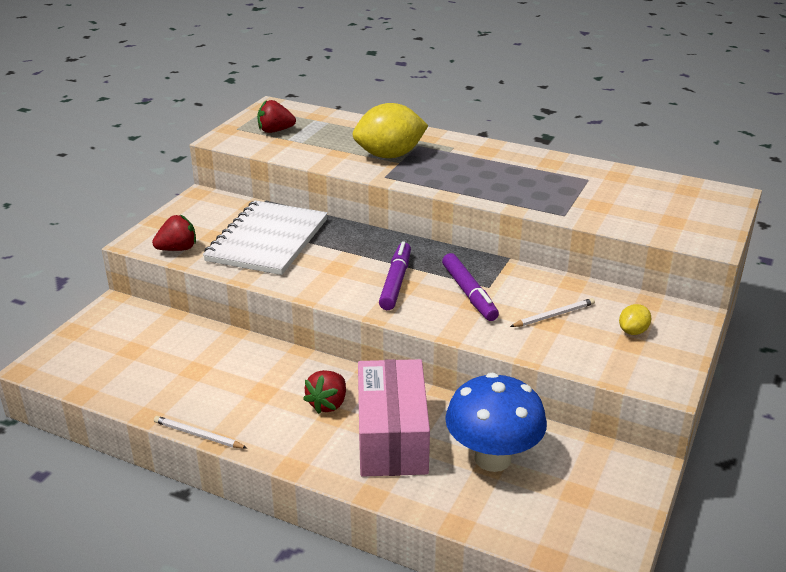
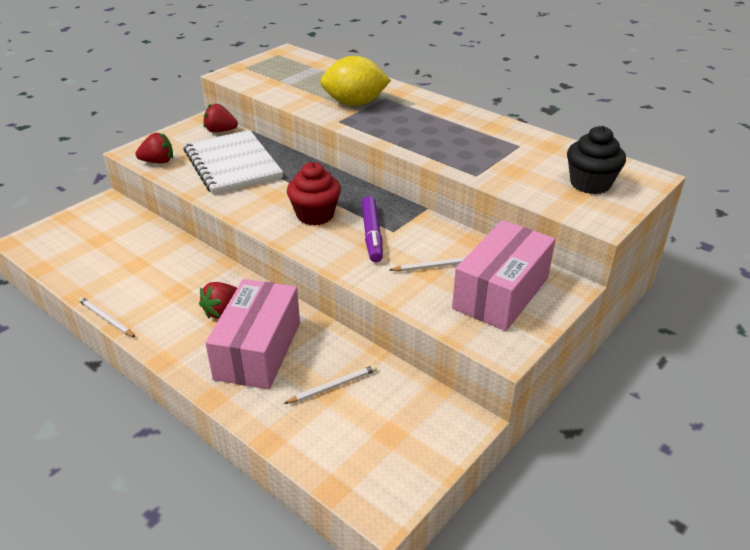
camera: 15 degrees right, 5 degrees up
(268, 240) = (232, 164): white notebook -> white notebook turned 60 degrees counterclockwise
(275, 131) = (274, 72): red strawberry -> red strawberry (220, 131)
(396, 282) = (315, 215): purple marker -> red cupcake
(492, 458) = (333, 386): blue mushroom -> white pencil
(633, 331) = (501, 293): yellow lemon -> pink box
(679, 209) = (590, 184): none -> black cupcake

